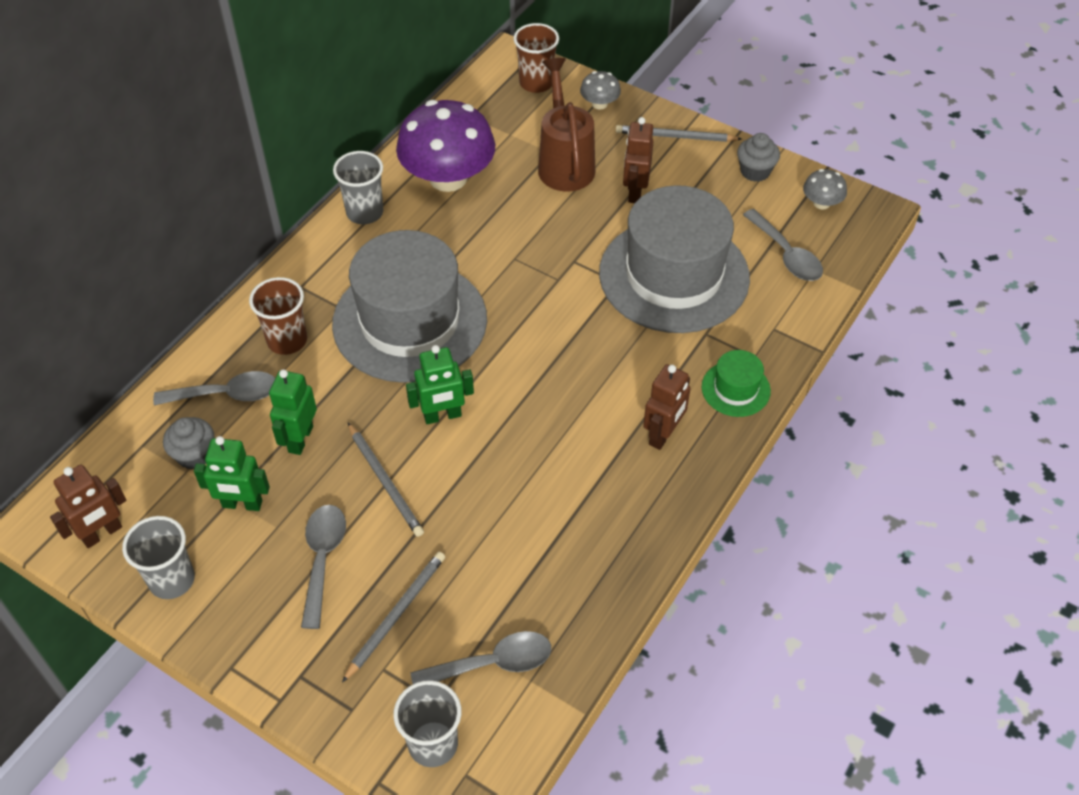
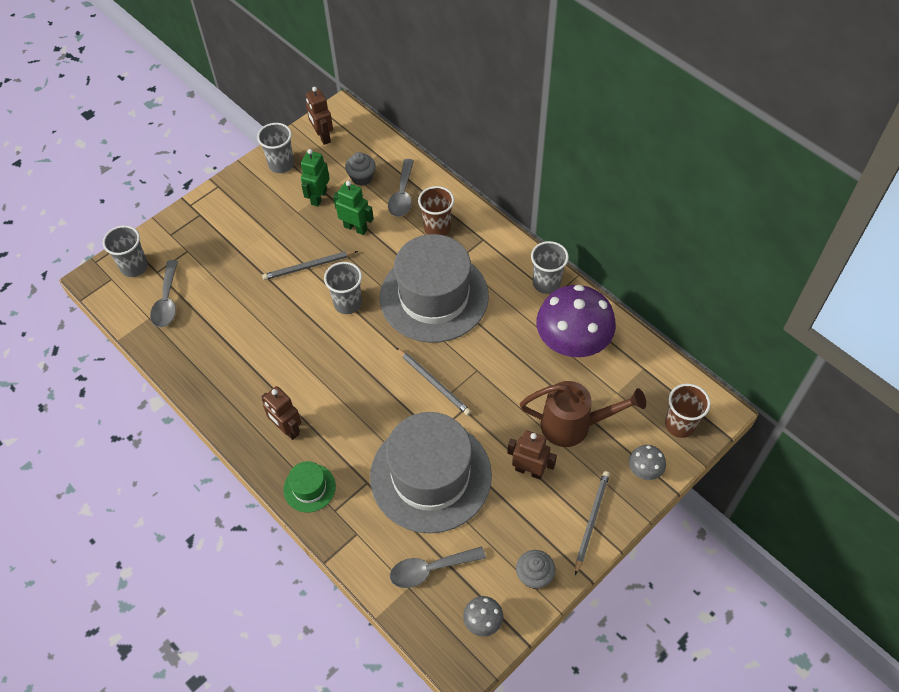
camera: 105 degrees right, 5 degrees up
(322, 559) = (267, 231): grey spoon -> none
(396, 615) = (216, 261): grey pencil -> grey pencil (434, 383)
(442, 416) = (347, 303): green robot -> grey cup

